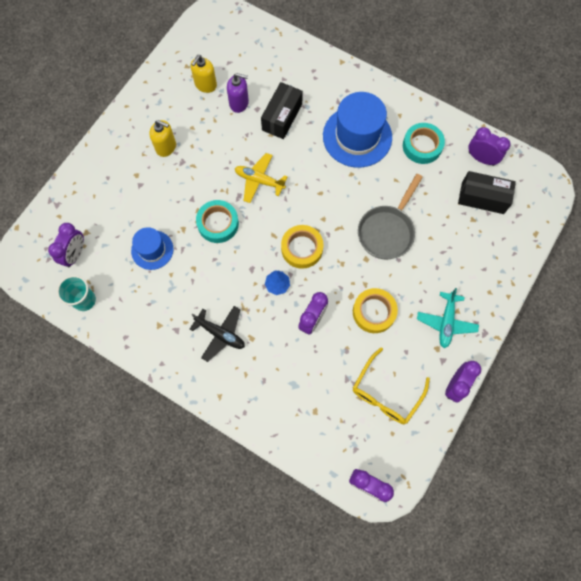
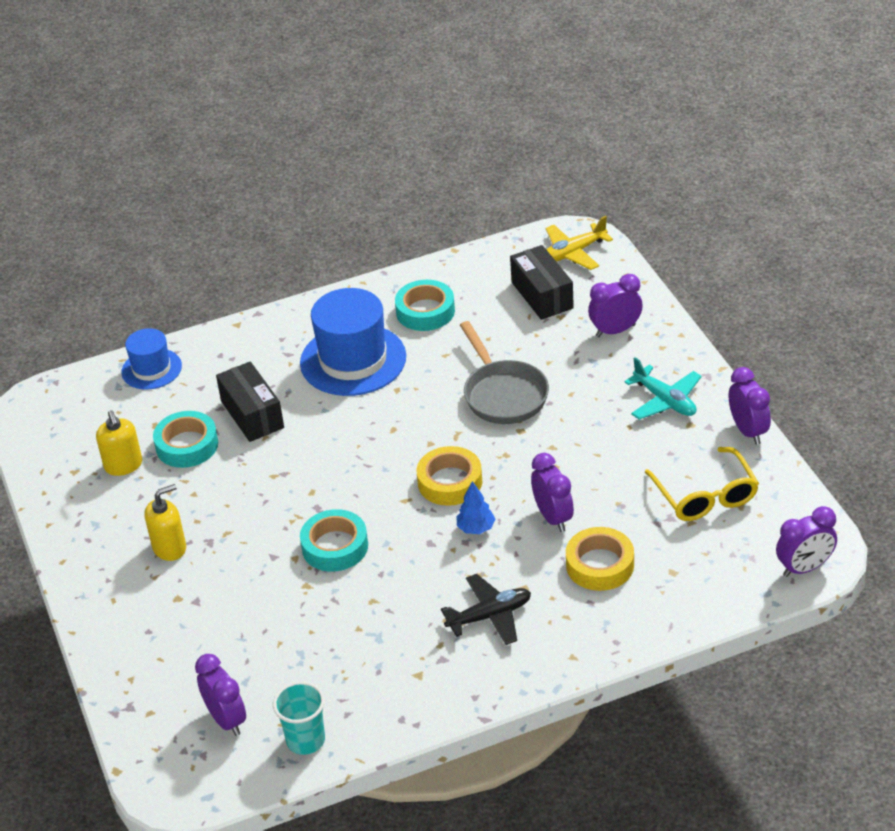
camera: 50 degrees left, 30 degrees down
(152, 250) = (304, 632): blue hat -> blue hat (151, 369)
(239, 103) = (187, 445): purple soap dispenser -> turquoise tape
(259, 180) = (317, 478): yellow plane -> yellow plane (573, 253)
(374, 312) = (595, 457): yellow tape -> yellow tape (600, 565)
(481, 158) = (492, 272): purple clock -> purple clock (615, 331)
(482, 198) = (542, 295): black box -> black box turned 75 degrees counterclockwise

